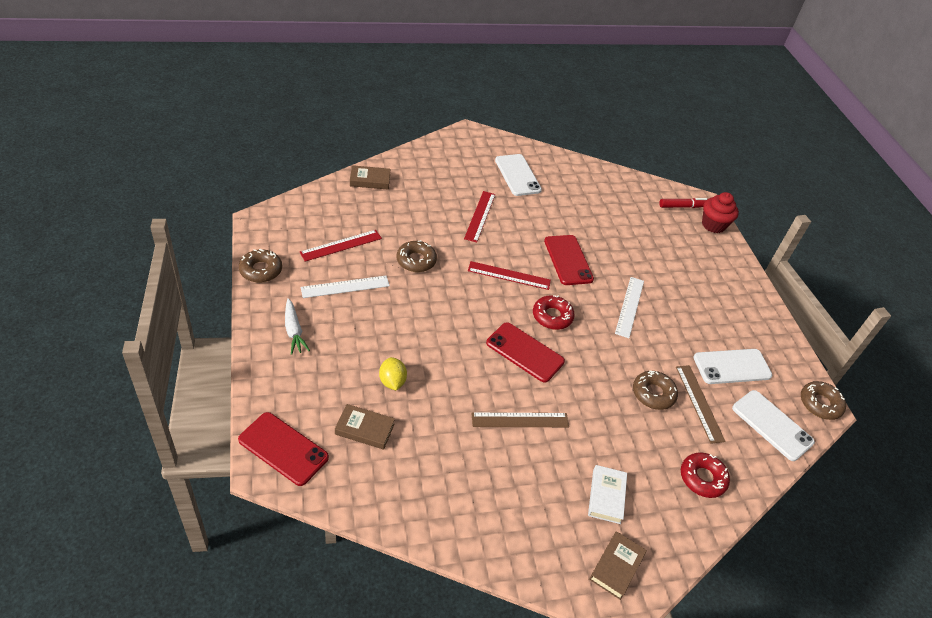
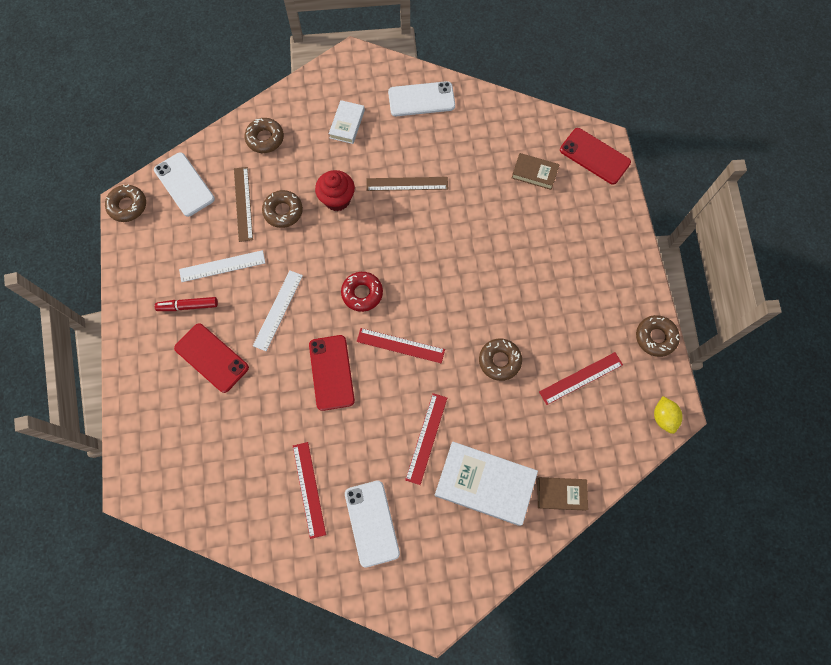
camera: 170 degrees left, 25 degrees up
(294, 331) = (608, 265): white carrot -> none
(345, 287) = (569, 320): white ruler -> white ruler (222, 266)
(392, 381) = (515, 216): yellow lemon -> yellow lemon (663, 417)
(431, 189) = (484, 484): none -> white book
(525, 352) = (395, 250): red phone -> red phone (212, 357)
(569, 194) = (309, 489): none -> red ruler
(616, 567) = (351, 77): brown book -> none
(683, 206) = (162, 477): red marker -> red marker (188, 306)
(702, 478) = (265, 138): red donut -> brown donut
(713, 225) = (134, 445): red cupcake -> red cupcake (337, 199)
(732, 367) = (196, 242): white phone -> white phone (421, 99)

